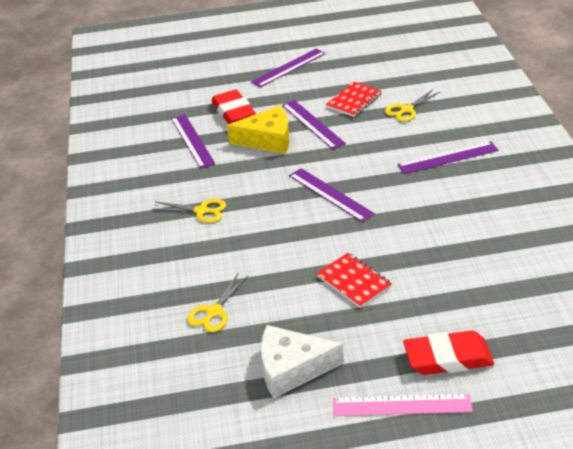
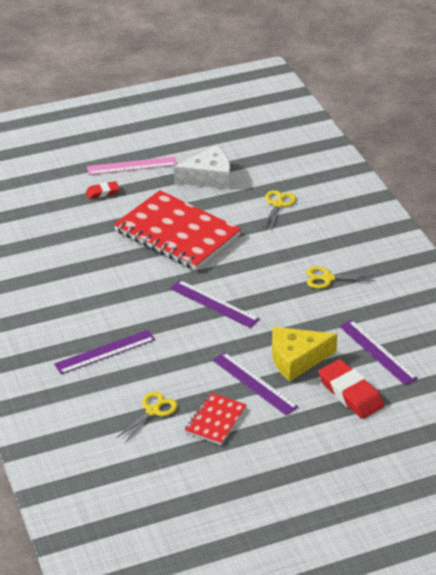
camera: 165 degrees right, 0 degrees up
(288, 67) = (312, 470): purple ruler -> none
(354, 281) = (177, 233): red notebook -> red notebook, size x2.09
(448, 358) = (102, 192): red eraser -> red eraser, size x0.54

